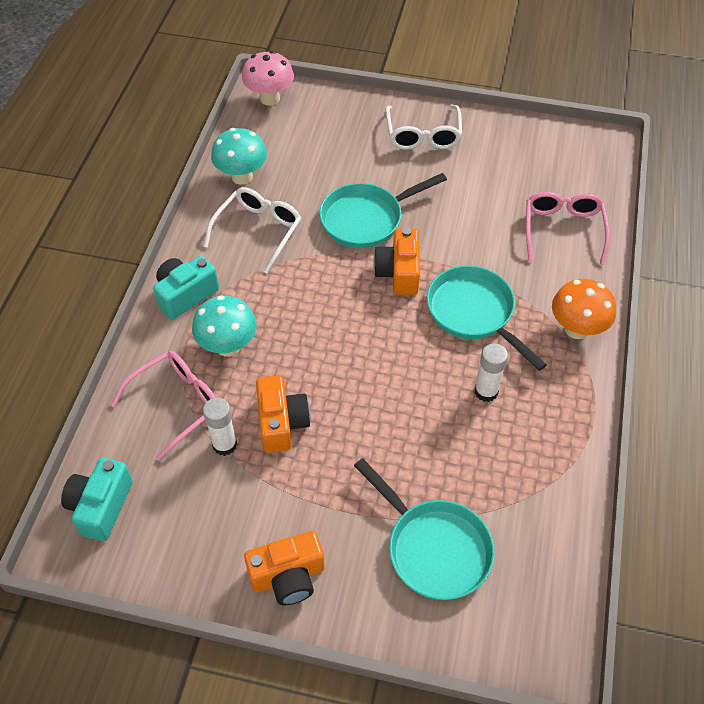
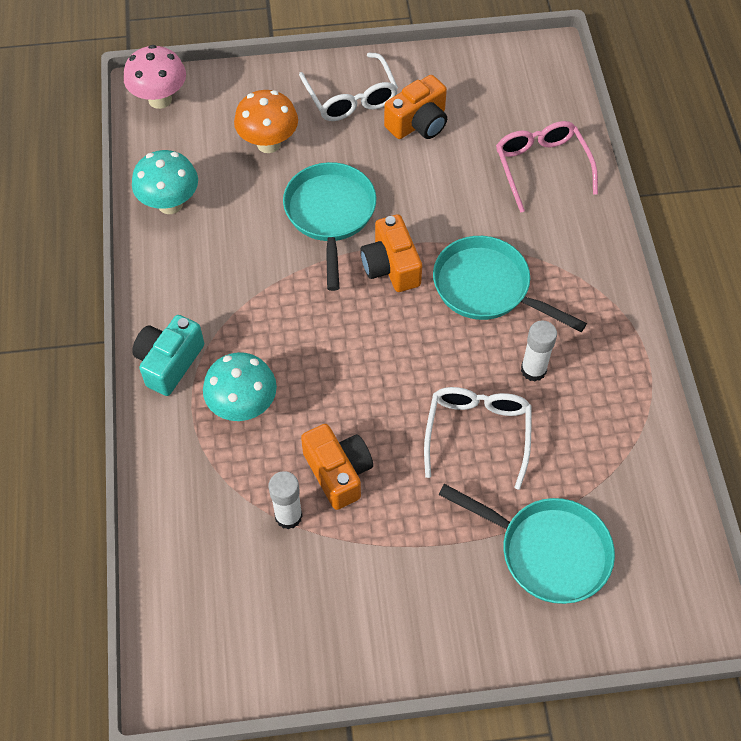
camera: 20 degrees left, 5 degrees up
(101, 506) = (186, 628): turquoise camera -> none
(177, 404) = (216, 489): pink glasses -> none
(258, 231) = (218, 264): white glasses -> white glasses (477, 433)
(288, 576) = (415, 631): orange camera -> orange camera (418, 123)
(366, 219) = (330, 214): turquoise pan -> turquoise pan turned 135 degrees clockwise
(576, 329) = (597, 273): orange mushroom -> orange mushroom (268, 143)

